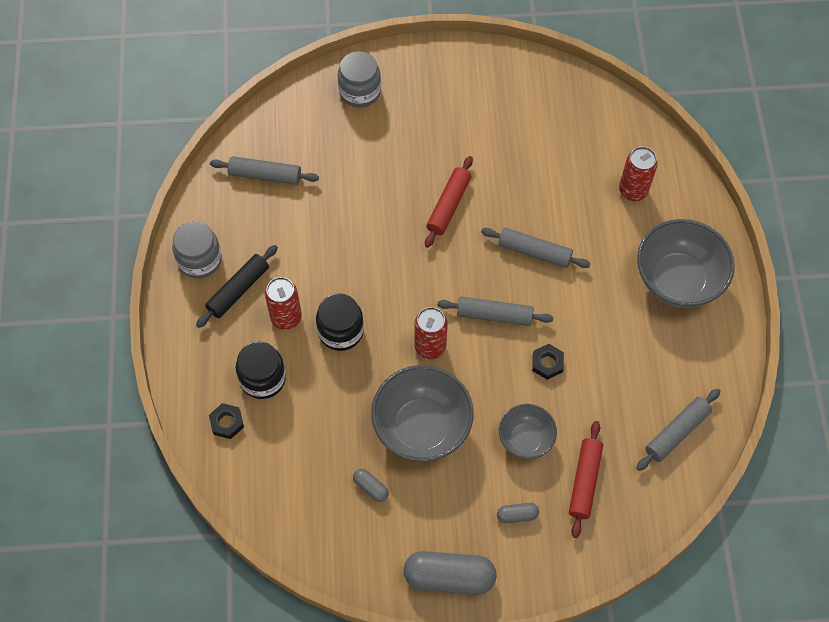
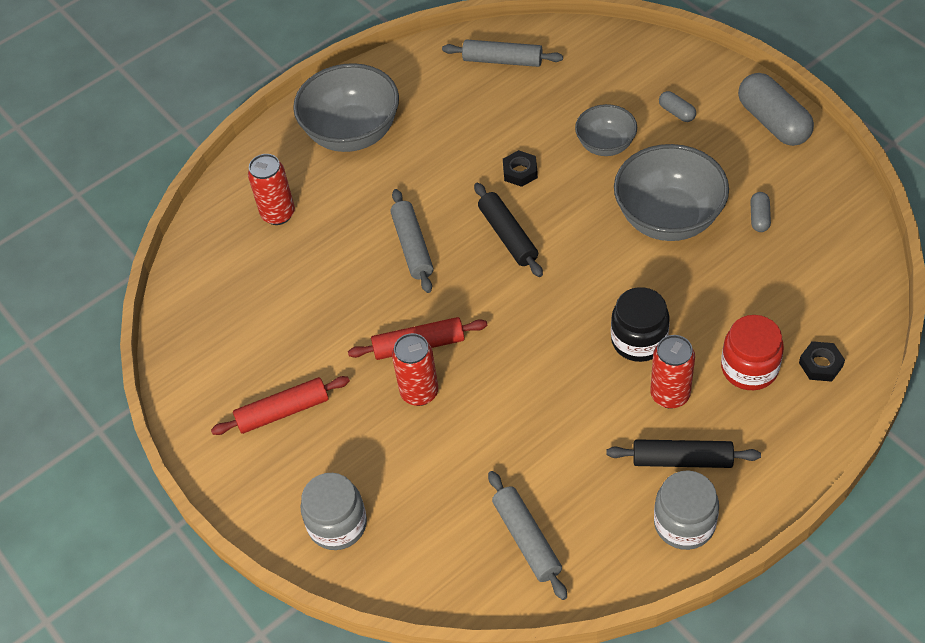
camera: 120 degrees left, 10 degrees down
(263, 378) = (749, 368): black jar -> red jar
(430, 347) = (586, 262): red can -> red can (419, 392)
(494, 315) = (508, 236): grey rolling pin -> black rolling pin
(585, 481) = (603, 89): red rolling pin -> red rolling pin (283, 411)

